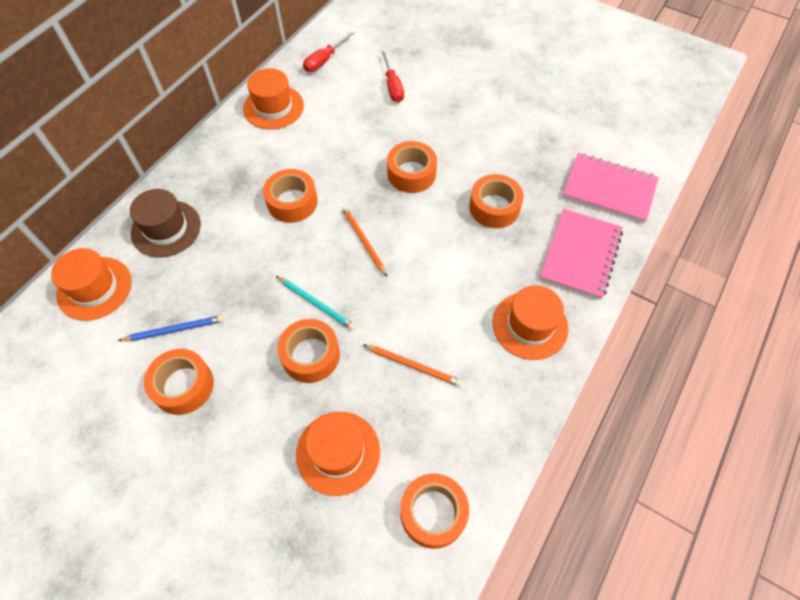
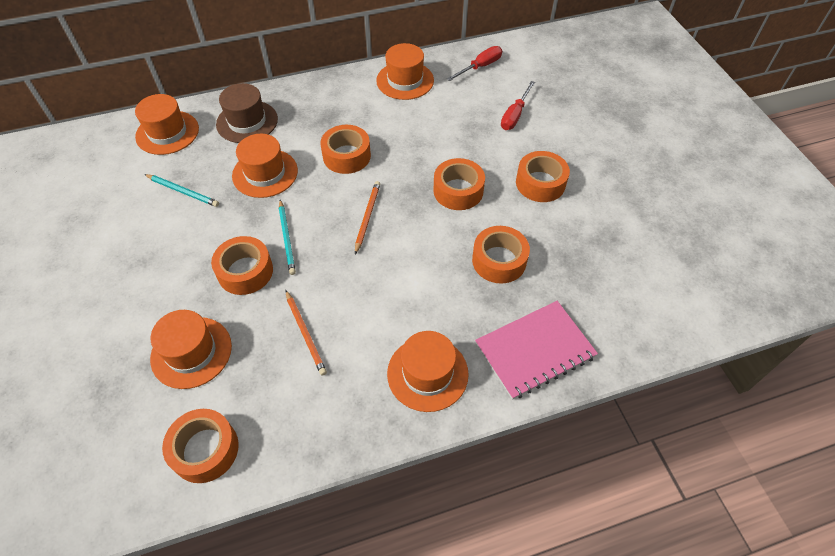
camera: 40 degrees right, 5 degrees down
(174, 330) = (183, 191): blue pencil -> turquoise pencil
(183, 386) = (150, 231): orange tape -> orange tape (540, 183)
(235, 263) = (265, 173): none -> orange hat
(325, 60) = (480, 67): red screwdriver -> red screwdriver turned 150 degrees clockwise
(609, 189) = (624, 315): pink notebook -> none

